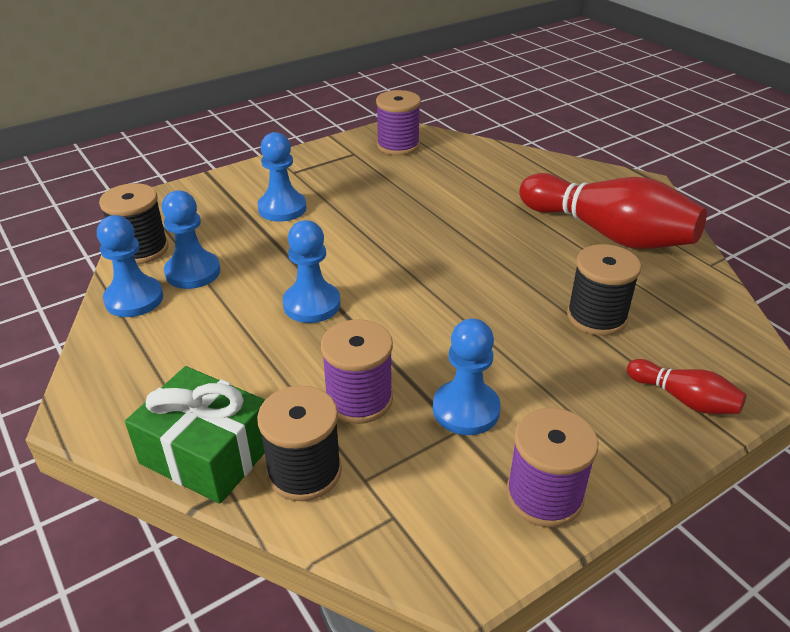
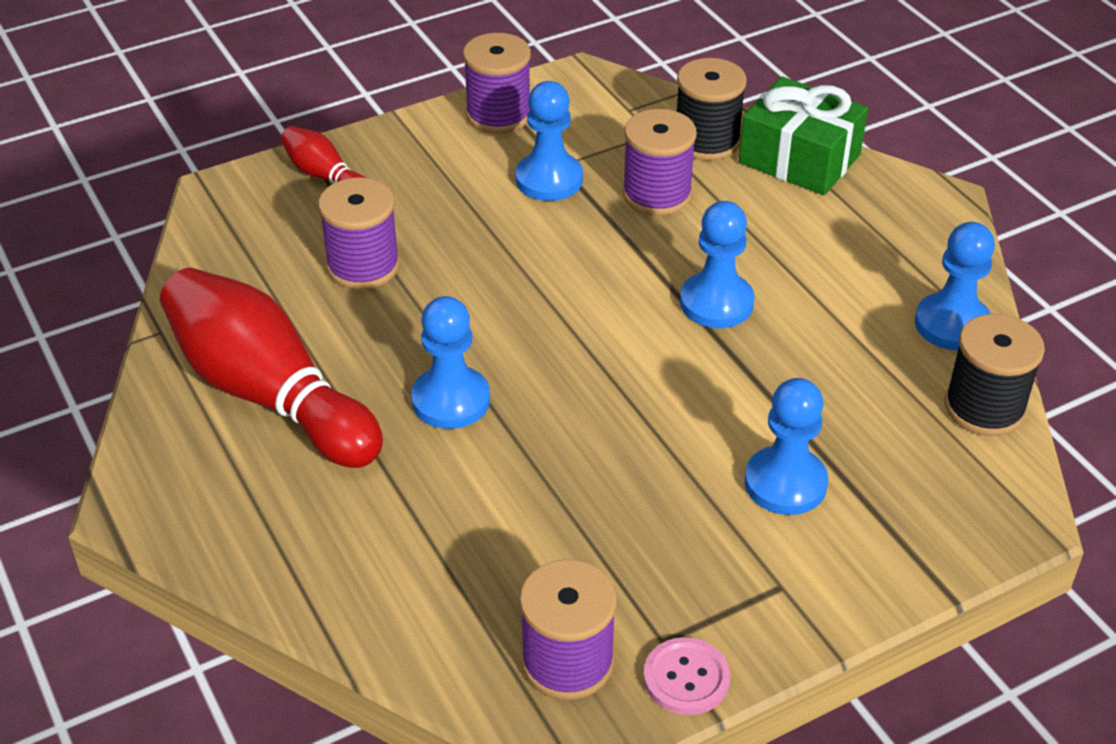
camera: 175 degrees left, 5 degrees up
(193, 272) = (890, 362): blue pawn -> blue pawn (451, 400)
(343, 144) = (686, 678): none -> pink button
(596, 317) = (363, 266): black spool -> purple spool

